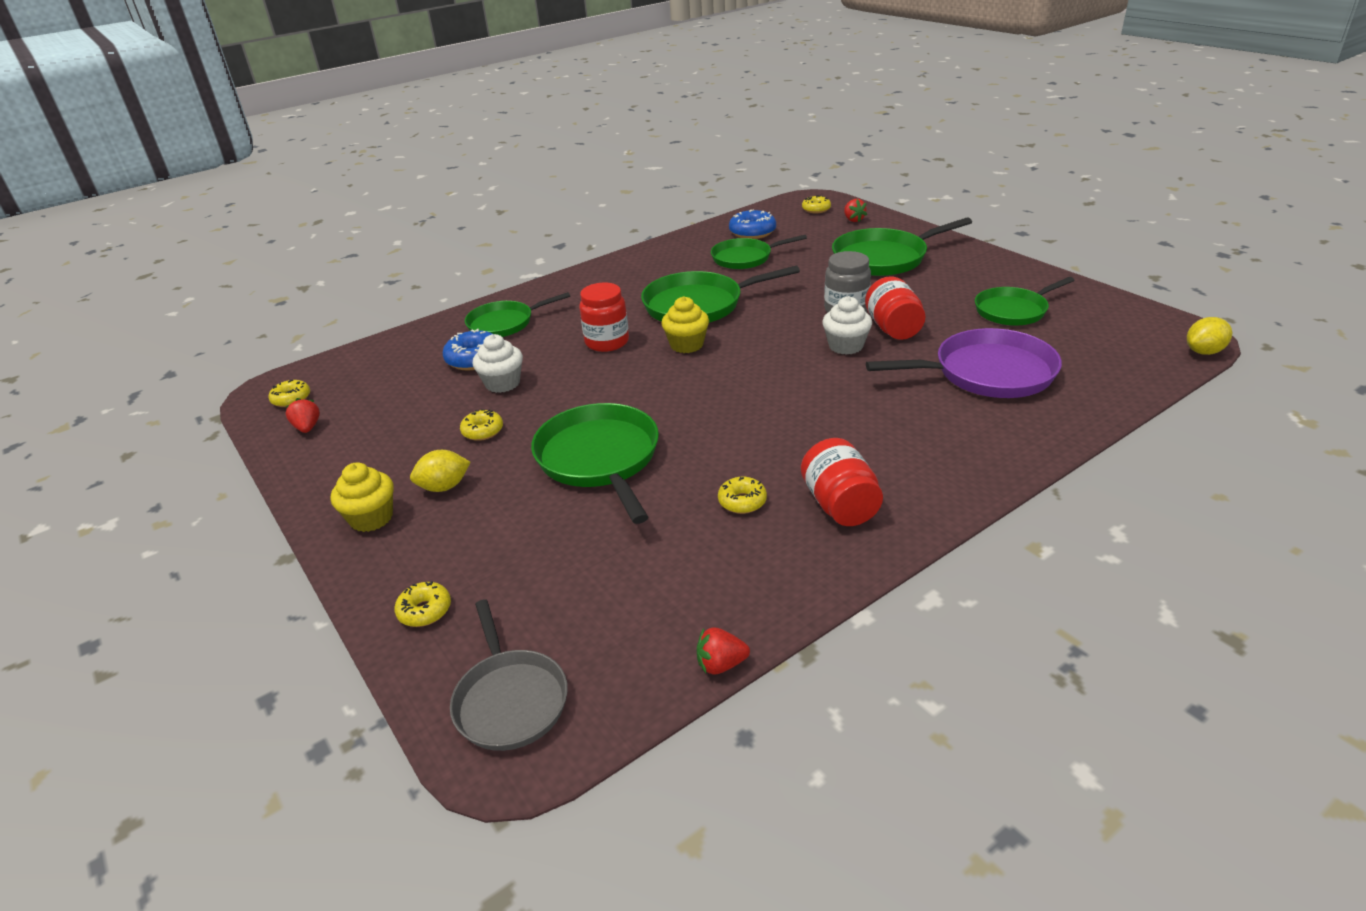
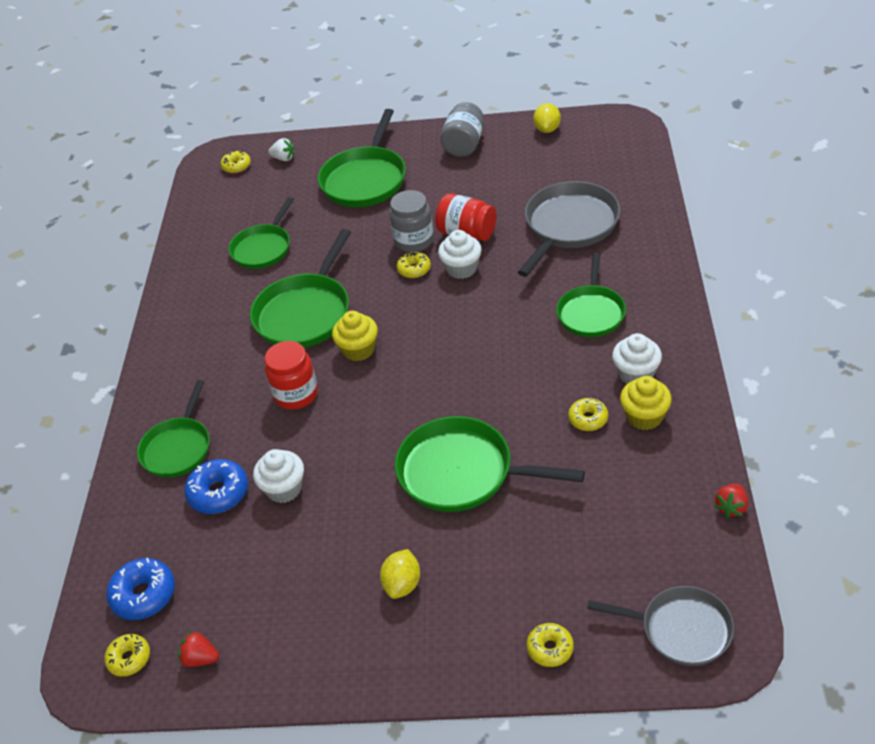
camera: 50 degrees left, 10 degrees up
(371, 518) = (399, 649): yellow cupcake -> yellow cupcake (644, 417)
(483, 431) = (346, 530): yellow donut -> yellow donut (414, 269)
(752, 232) = (224, 221): blue donut -> blue donut (144, 595)
(840, 505) = (636, 374): red jar -> white cupcake
(853, 220) = (284, 158): red strawberry -> white strawberry
(988, 373) = (569, 226): purple pan -> grey pan
(1001, 276) = (464, 144): none -> grey jar
(1013, 311) = (512, 168): green pan -> green pan (591, 313)
(1204, 352) = (645, 129): yellow lemon -> yellow lemon (547, 129)

